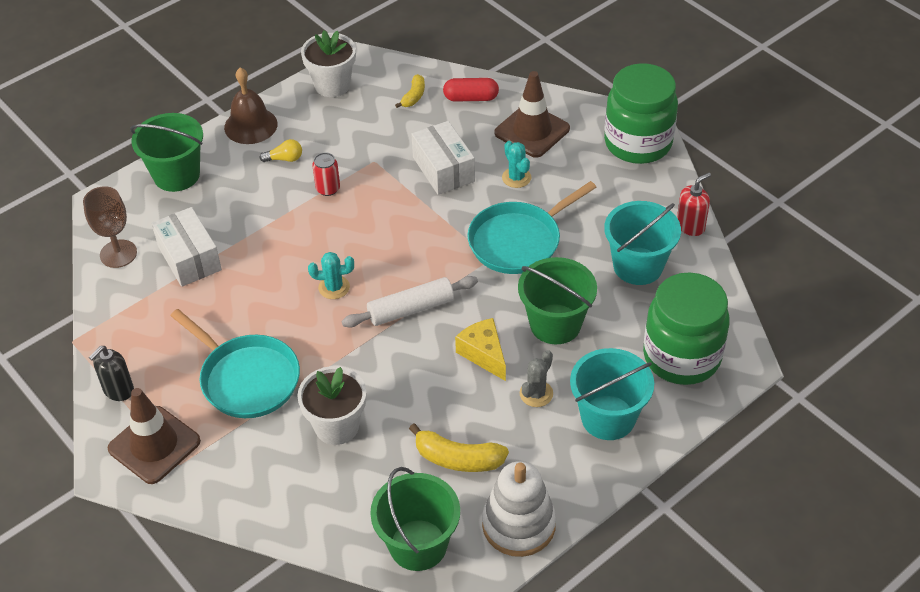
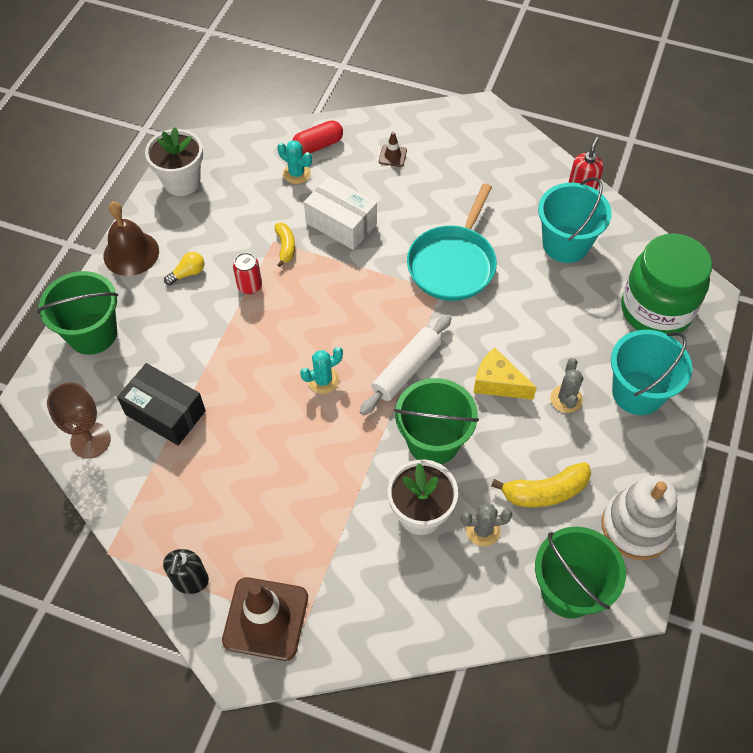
camera: 30 degrees left, 10 degrees up
(189, 258) = (165, 413): white box -> black box
(247, 379) = (306, 508): turquoise pan -> none
(380, 463) = (483, 530): none -> grey cactus
(413, 96) = (265, 164): yellow banana -> yellow banana (285, 247)
(516, 177) = (410, 205): turquoise cactus -> turquoise cactus (296, 173)
(532, 131) = (392, 156): brown traffic cone -> brown traffic cone, size x0.45
(555, 324) = (537, 327): green bucket -> green bucket (433, 441)
(638, 143) = (488, 132): green jar -> none

